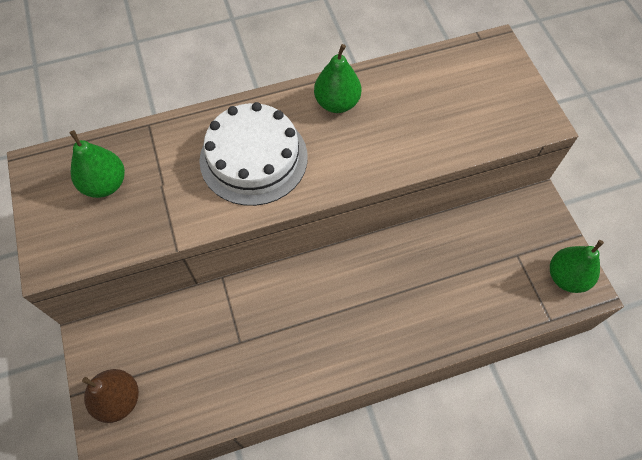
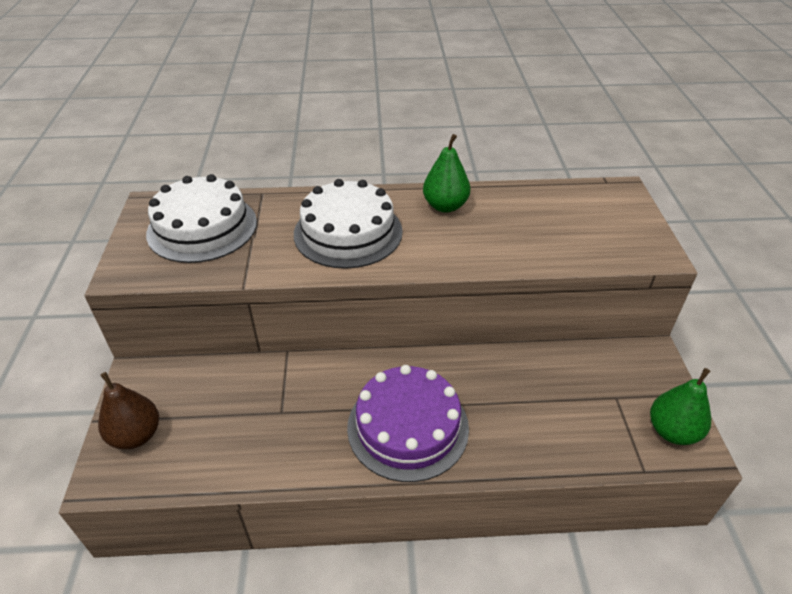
camera: 15 degrees right, 20 degrees down
(105, 184) = (202, 227): green pear -> white cake
(353, 328) = (408, 427): none -> purple cake

